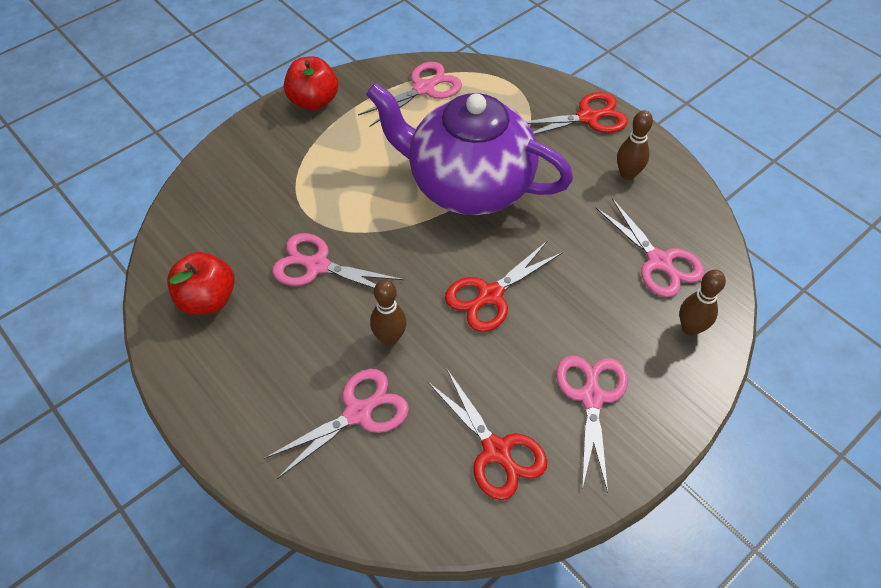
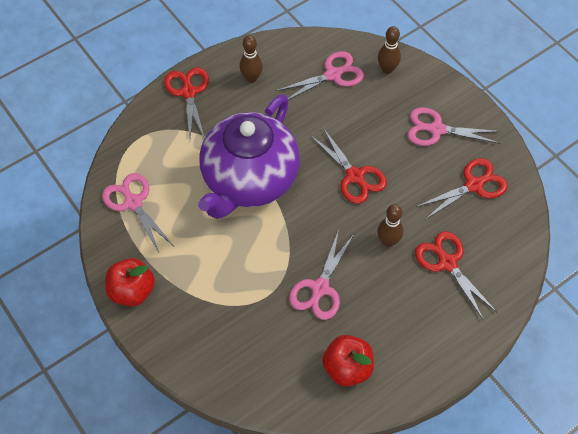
camera: 85 degrees left, 5 degrees up
(359, 412) = (446, 262): pink scissors -> red scissors

